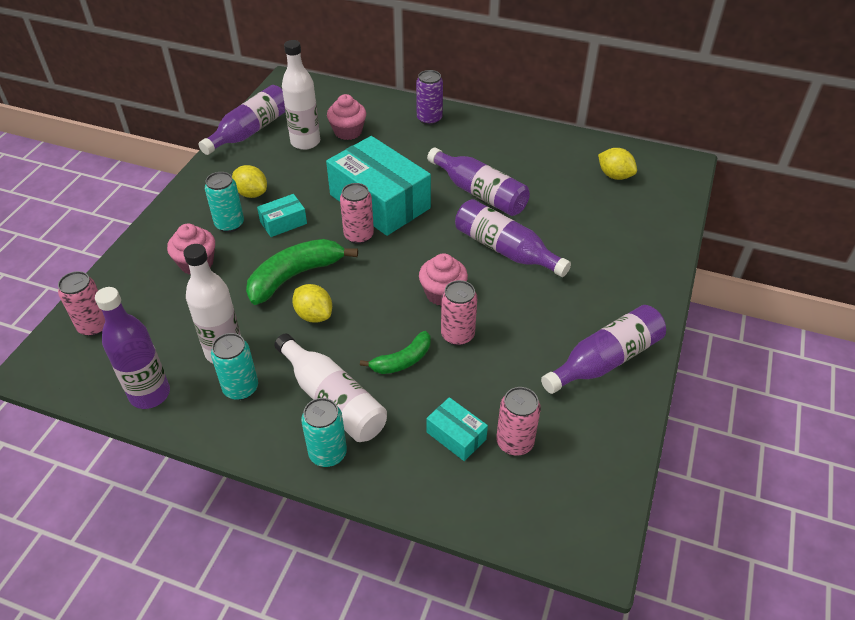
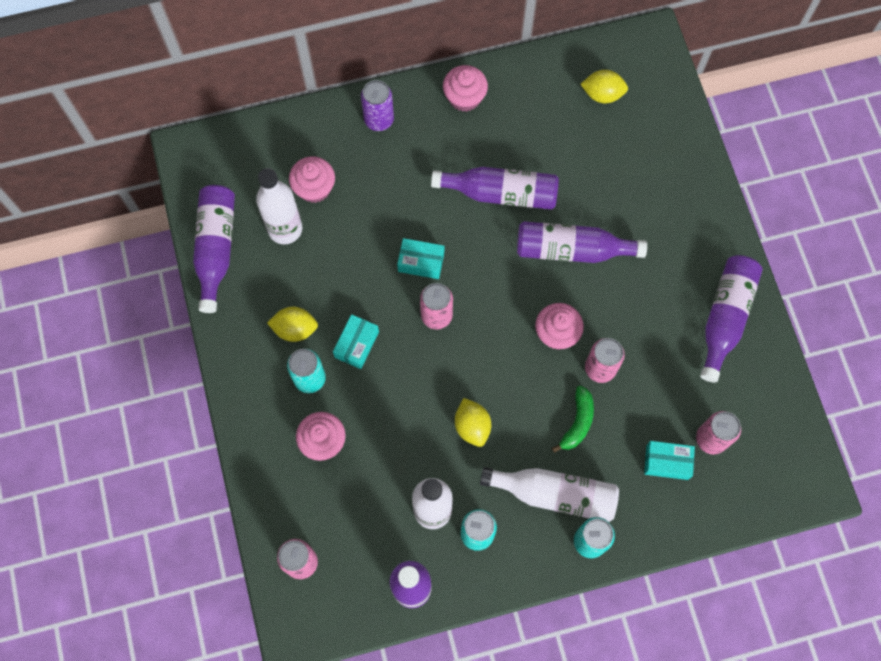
camera: 35 degrees left, 25 degrees up
(295, 276) = (420, 397): green banana -> none
(314, 315) = (472, 426): yellow lemon -> yellow lemon turned 60 degrees clockwise
(379, 201) = (421, 262): turquoise box -> turquoise box, size x0.45
(503, 134) = (464, 97): none -> pink cupcake

